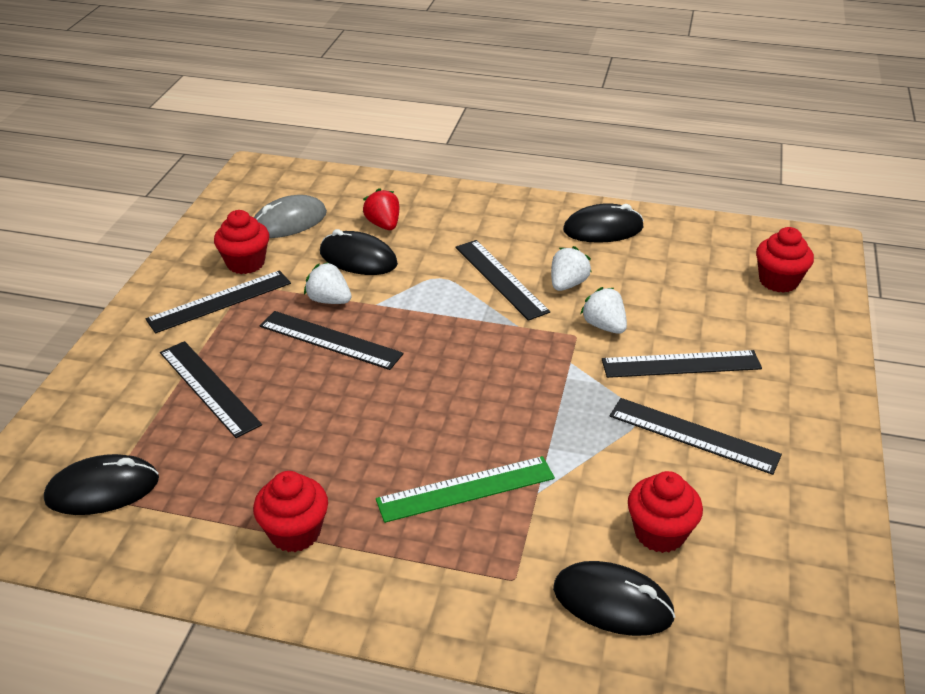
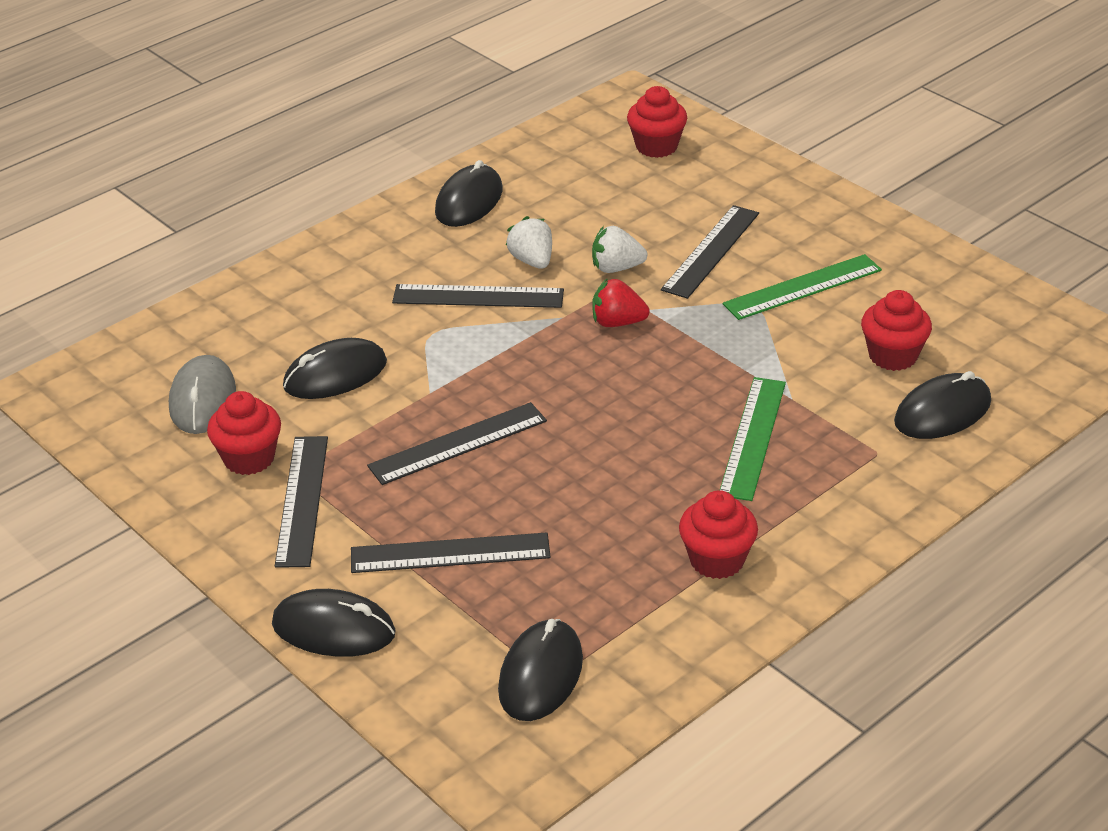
camera: 55 degrees left, 0 degrees up
(99, 370) = (333, 629): none -> black mouse
(329, 300) = (389, 421): white strawberry -> none
(383, 225) = (292, 334): red strawberry -> red strawberry (617, 322)
(693, 435) = (802, 287): black ruler -> green ruler

